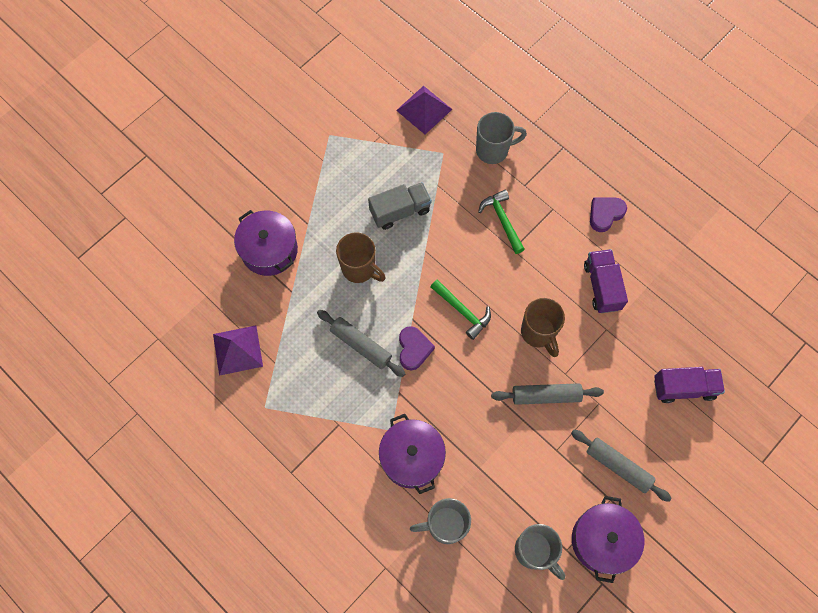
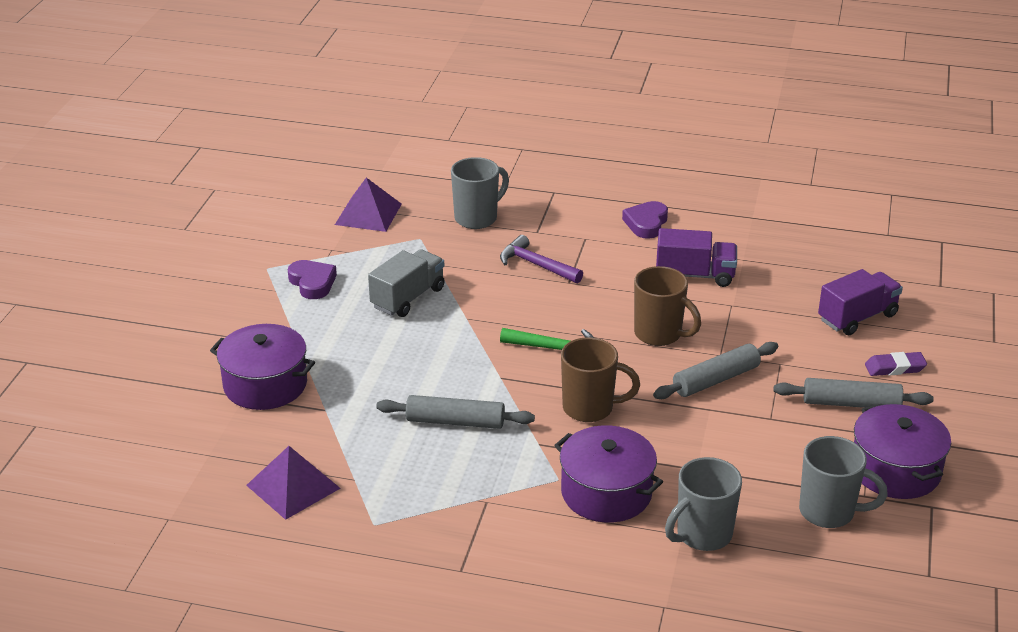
camera: 30 degrees left, 35 degrees down
(359, 269) = (398, 360): brown mug -> brown mug (590, 408)
(414, 349) = (525, 401): purple heart -> purple heart (312, 283)
(502, 220) = (536, 265): green hammer -> purple hammer
(602, 286) = (695, 275): purple truck -> purple truck turned 135 degrees clockwise
(673, 450) = (895, 368): none -> purple eraser

